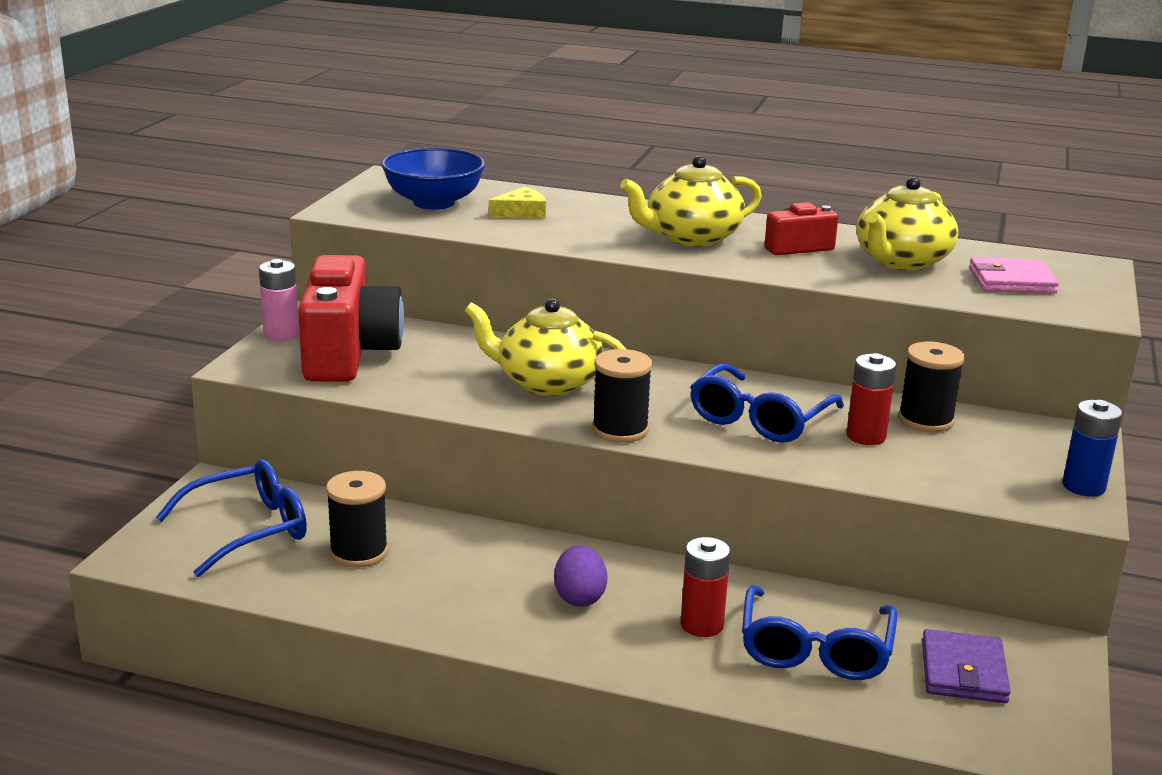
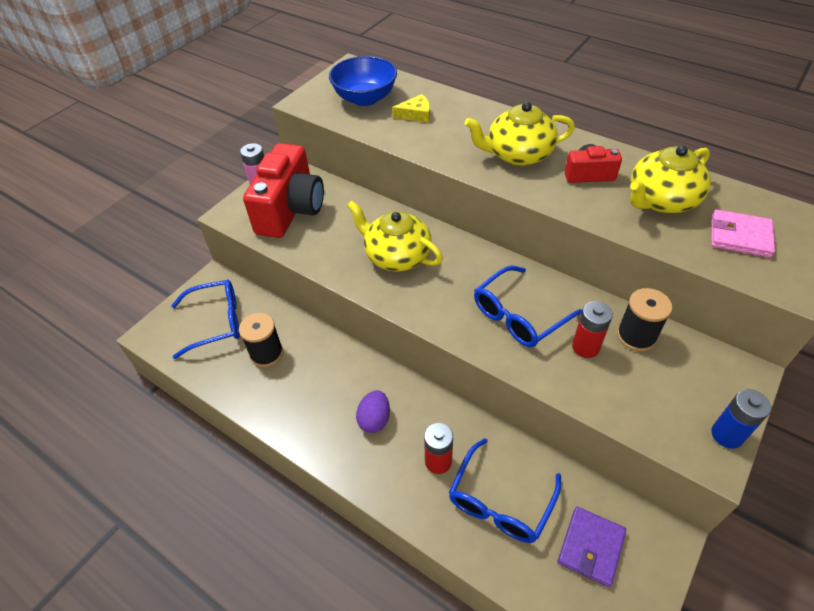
camera: 20 degrees right, 25 degrees up
(620, 430) = (422, 312): black spool -> none

